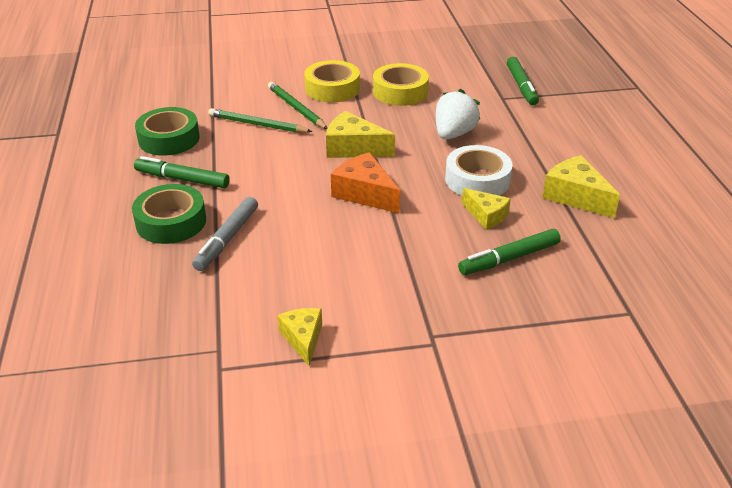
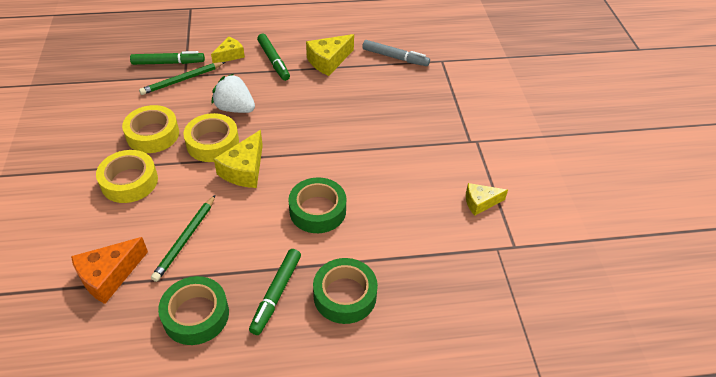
camera: 90 degrees left, 10 degrees up
(227, 239) = (371, 252): grey marker -> grey marker (395, 57)
(292, 199) = (317, 210): none -> green tape
(296, 108) = (161, 209): green pencil -> green pencil (182, 80)
(365, 193) = (314, 165): orange cheese -> orange cheese (109, 276)
(393, 126) = (212, 143): none -> yellow tape
(477, 180) = (303, 103): white tape -> none
(486, 216) = (347, 104): yellow cheese -> yellow cheese (230, 55)
(509, 259) = (395, 99): green marker -> green marker (274, 61)

